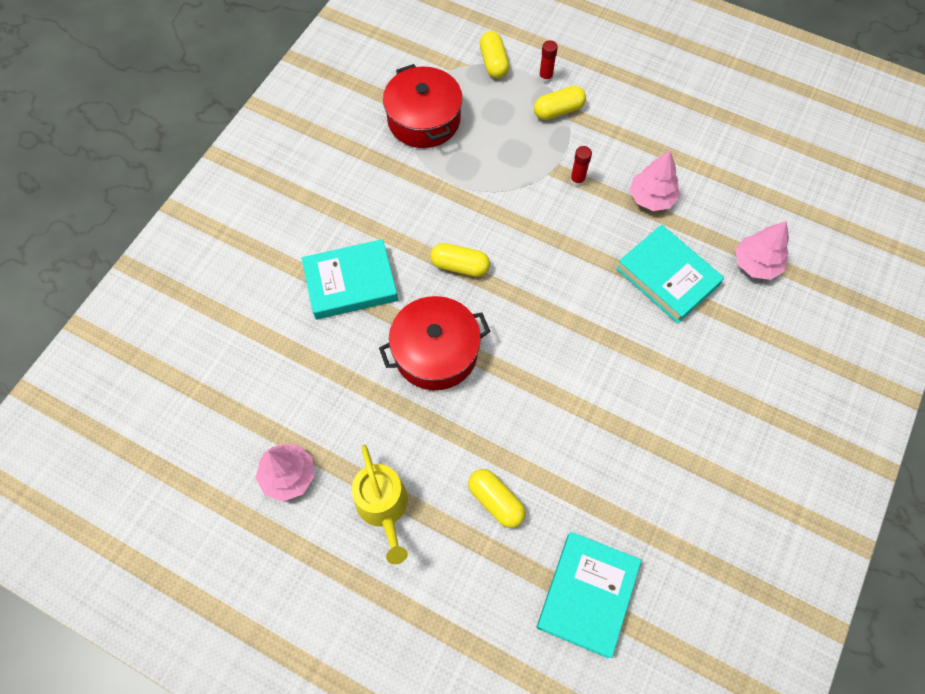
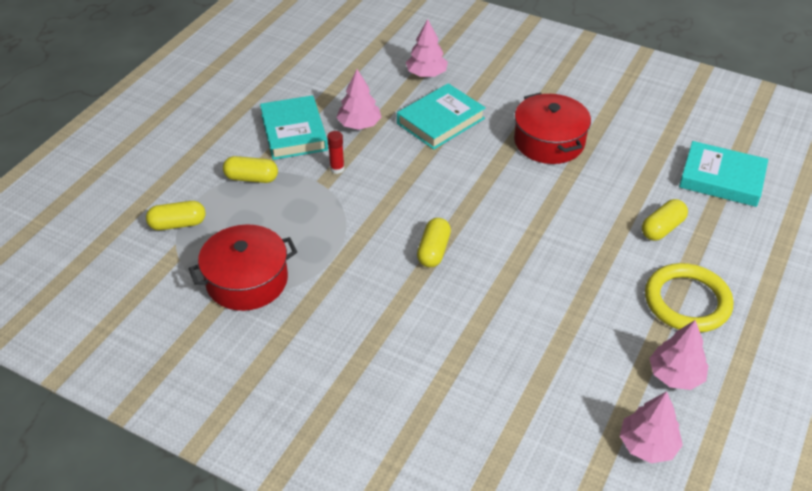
camera: 90 degrees left, 20 degrees down
(213, 435) = (647, 445): none -> pink tree
(350, 283) = (456, 336): turquoise book -> turquoise book (294, 132)
(384, 507) = (687, 301): yellow watering can -> yellow ring
(435, 352) = (528, 268): red pot -> red pot (549, 142)
(545, 77) = (206, 186): red glue stick -> none
(558, 111) = (251, 178): yellow capsule -> yellow capsule turned 60 degrees counterclockwise

